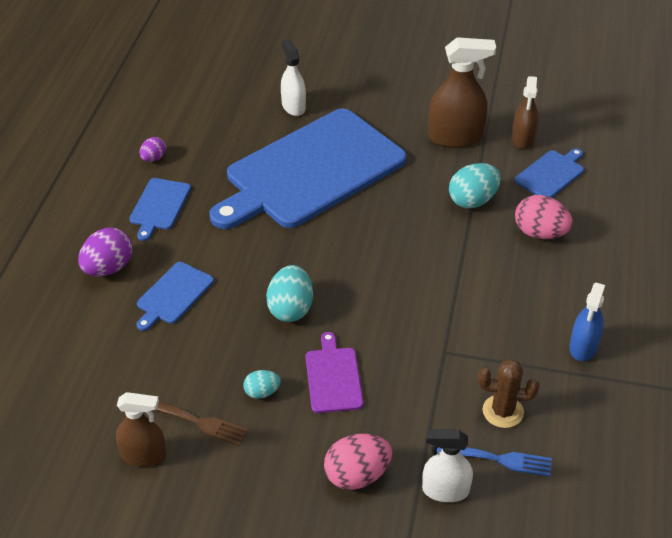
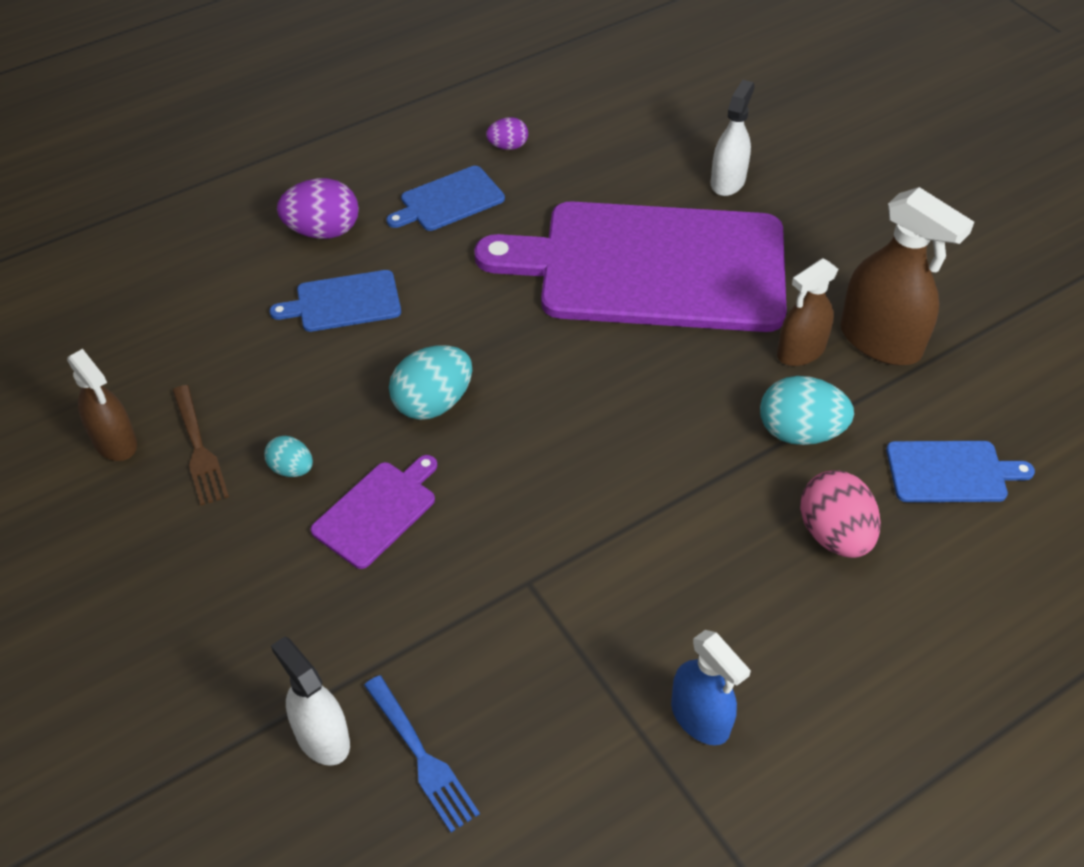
camera: 45 degrees right, 5 degrees up
(311, 171) = (652, 267): blue cutting board -> purple cutting board
(357, 475) = (261, 637): pink egg -> none
(503, 411) = (500, 708): brown cactus -> none
(523, 139) = (971, 402): brown spray bottle -> brown spray bottle (801, 351)
(583, 347) = (700, 718): blue spray bottle -> blue spray bottle turned 105 degrees counterclockwise

